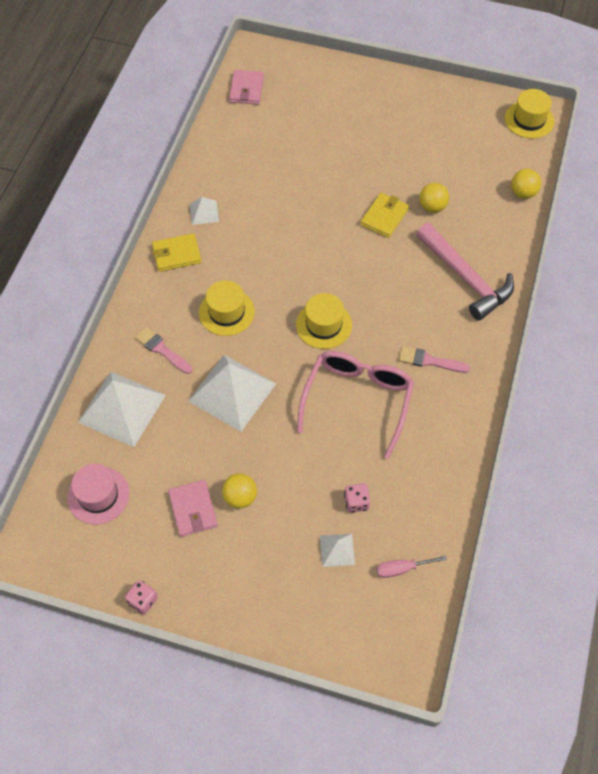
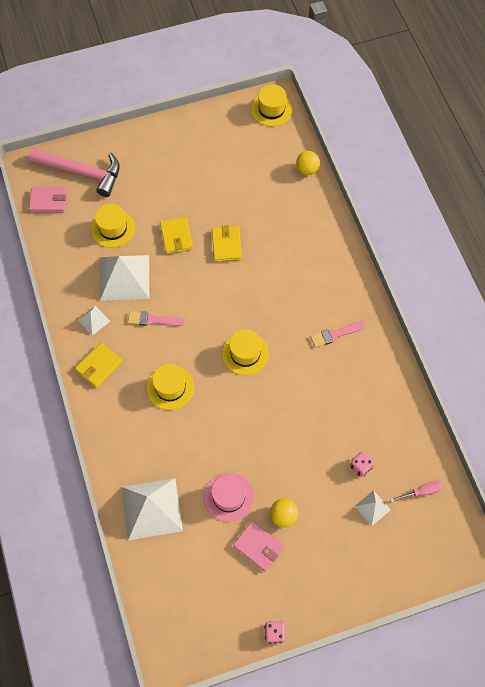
camera: 35 degrees left, 5 degrees up
(98, 495) = (185, 582): pink hat -> pink hat (228, 497)
(162, 350) = (146, 446): pink brush -> pink brush (152, 320)
(232, 392) = (220, 444): white pyramid -> white pyramid (124, 277)
(246, 89) = (48, 201): pink wallet -> pink wallet turned 60 degrees counterclockwise
(286, 143) = (113, 228): none -> yellow hat
(341, 183) = (176, 236): none -> yellow wallet
(357, 400) = (308, 393): pink glasses -> none
(402, 569) = (421, 491): pink screwdriver -> pink screwdriver turned 150 degrees counterclockwise
(432, 207) = (254, 217): yellow ball -> none
(466, 278) = (315, 258): pink hammer -> pink hammer (82, 172)

